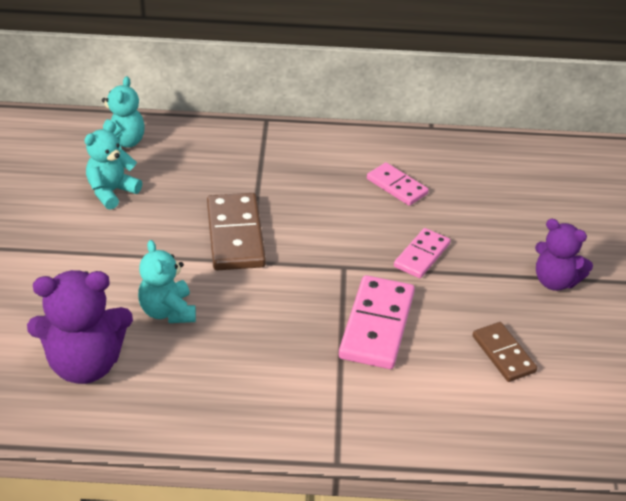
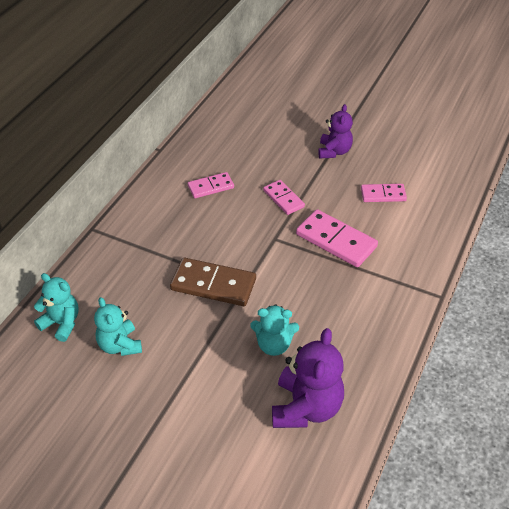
camera: 65 degrees left, 5 degrees up
(503, 354) = (383, 194): brown domino -> pink domino
(555, 281) = (334, 151): purple teddy bear -> purple teddy bear turned 45 degrees counterclockwise

